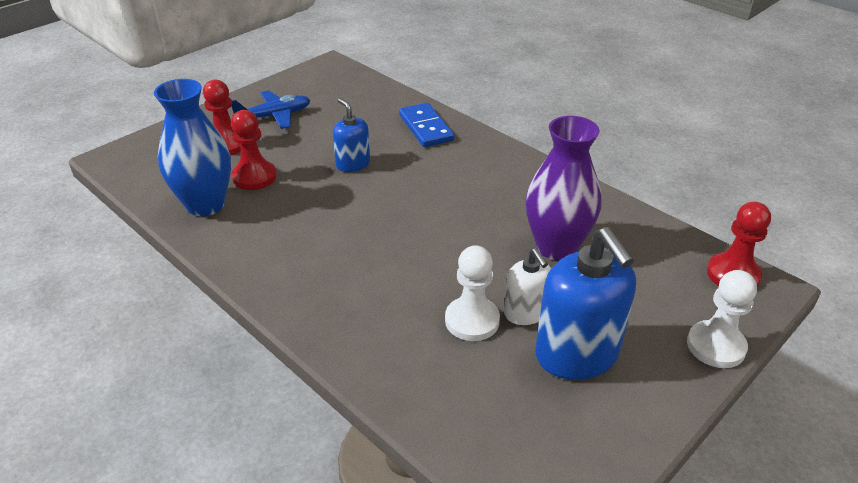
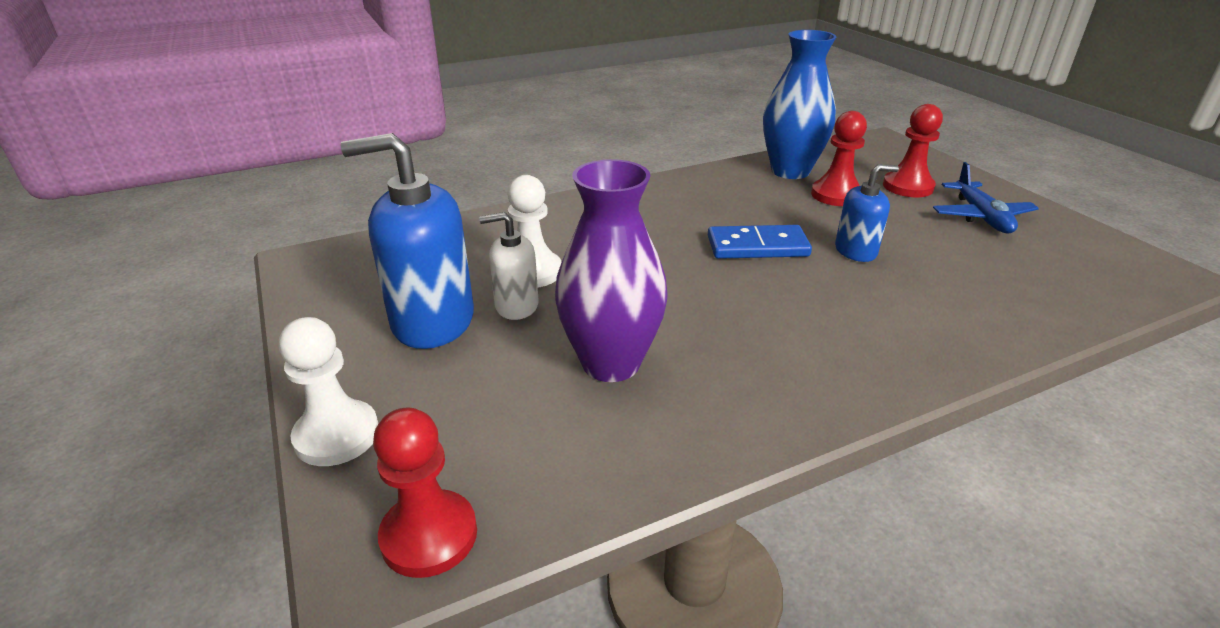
camera: 110 degrees right, 5 degrees down
(425, 128) = (958, 323): blue domino -> blue domino (757, 246)

